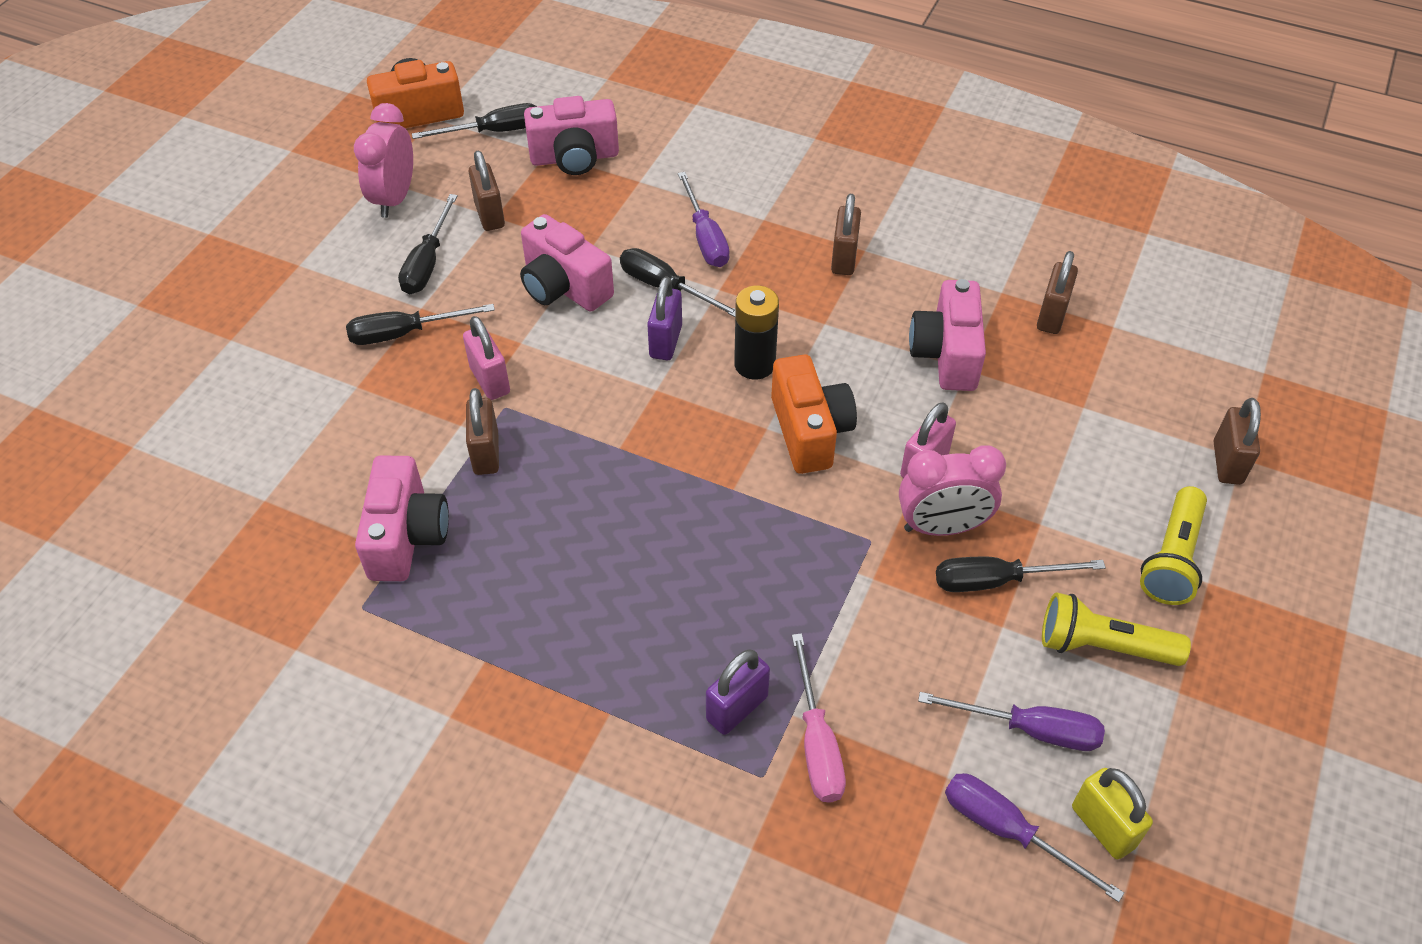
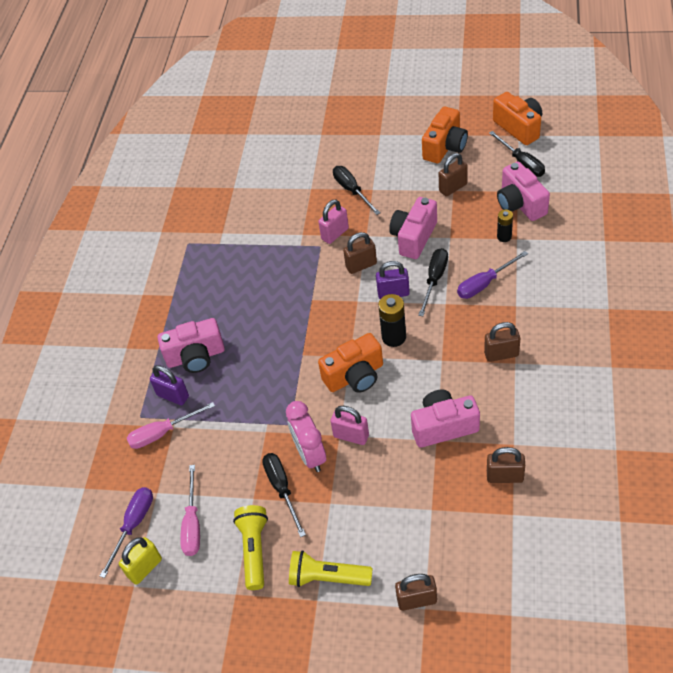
camera: 80 degrees right, 0 degrees up
(394, 198) = (445, 147): pink clock -> orange camera
(406, 536) = (230, 242): pink camera -> pink camera (196, 357)
(427, 262) = (405, 179): black screwdriver -> none
(486, 453) = (288, 250): brown padlock -> brown padlock (361, 265)
(627, 192) = (504, 237): none -> black battery
(1029, 729) = (192, 524): purple screwdriver -> pink screwdriver

